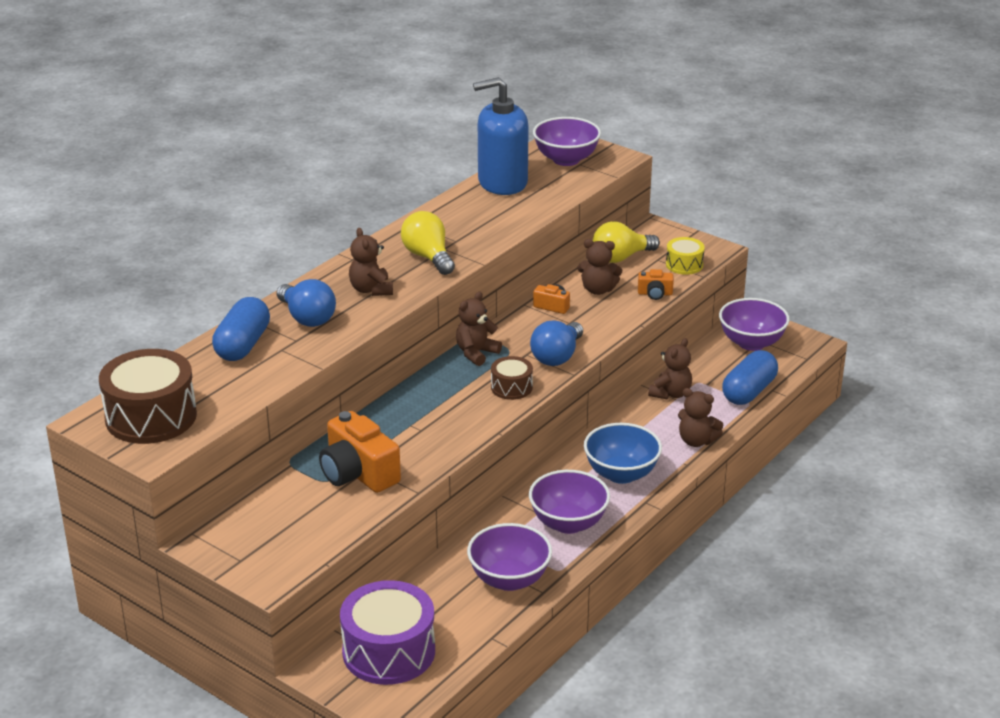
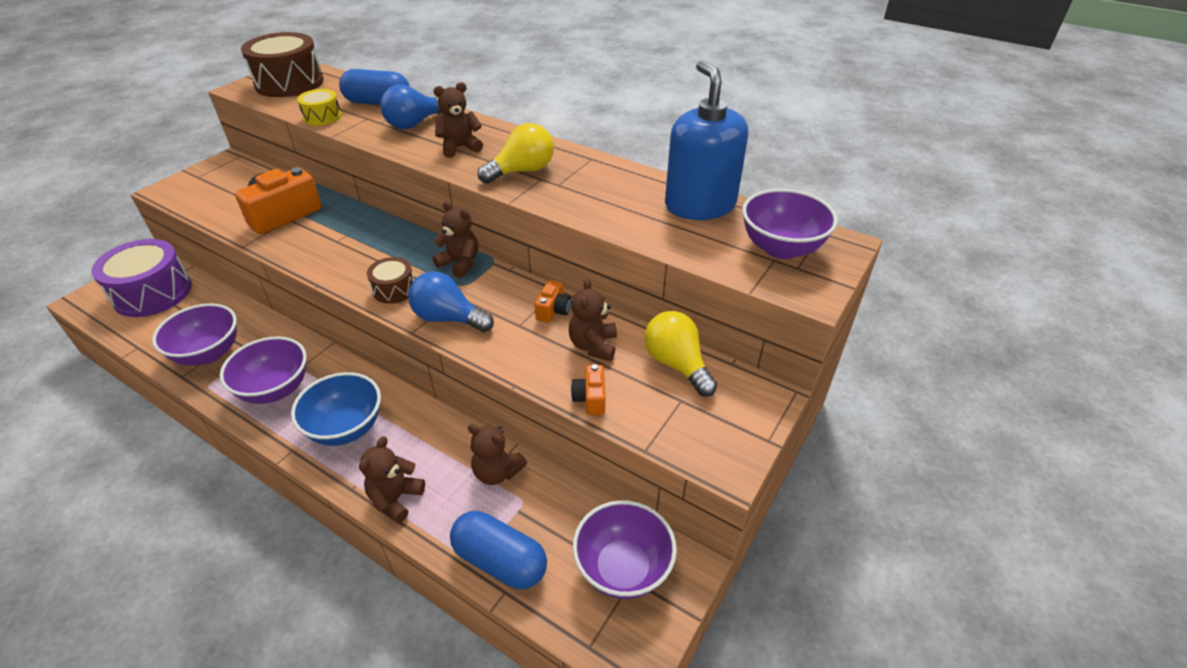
camera: 85 degrees right, 10 degrees up
(684, 265) = (672, 429): yellow drum -> yellow drum (322, 117)

